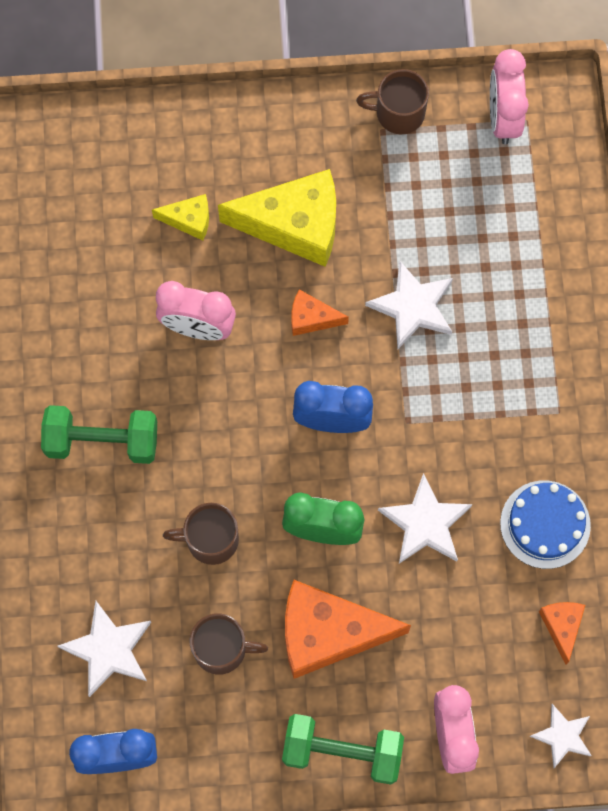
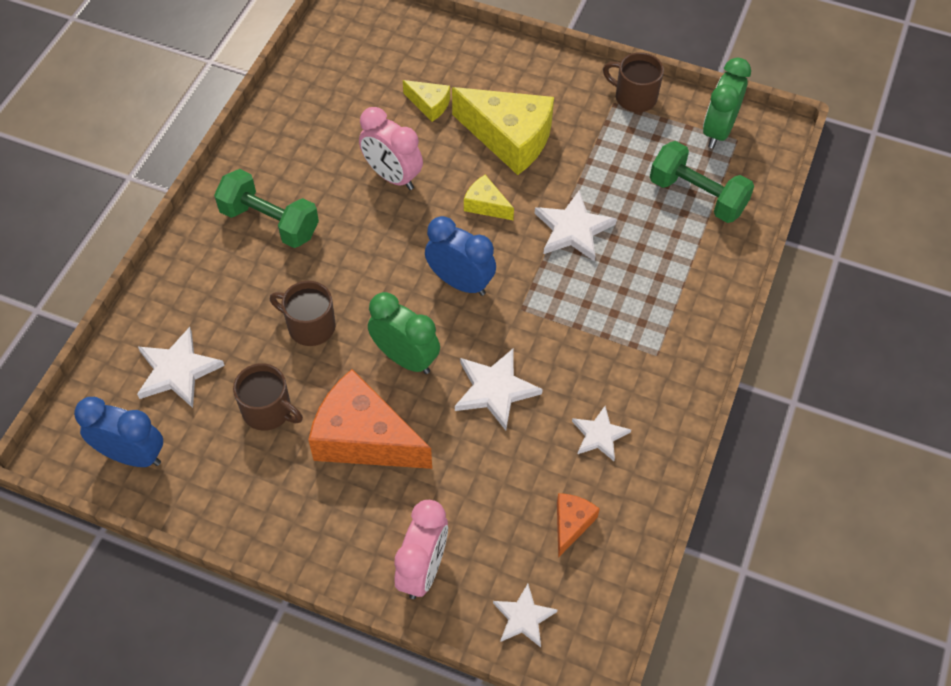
camera: 25 degrees right, 15 degrees down
(311, 318) = (486, 205): orange cheese -> yellow cheese
(342, 751) = (319, 538): green dumbbell -> green dumbbell (697, 196)
(503, 118) = (718, 131): pink clock -> green clock
(545, 524) = (599, 435): blue cake -> white star

